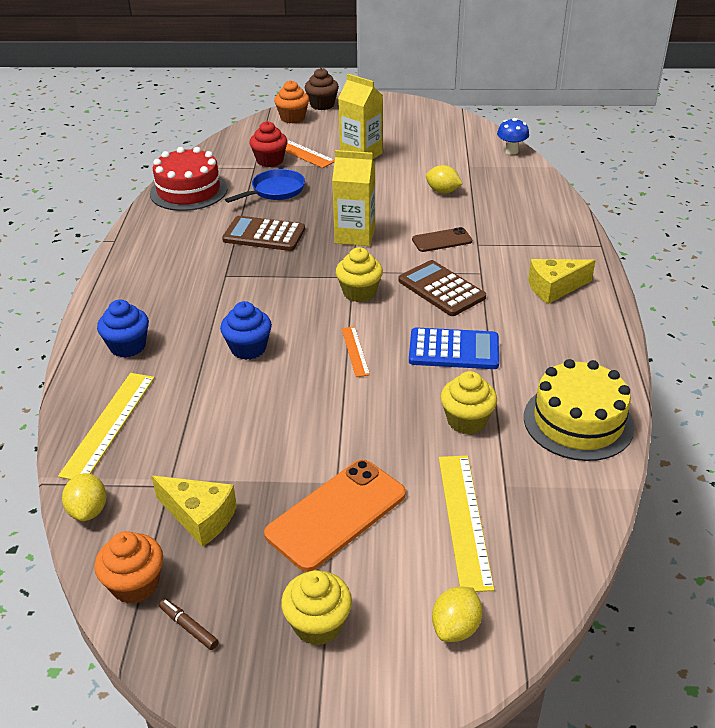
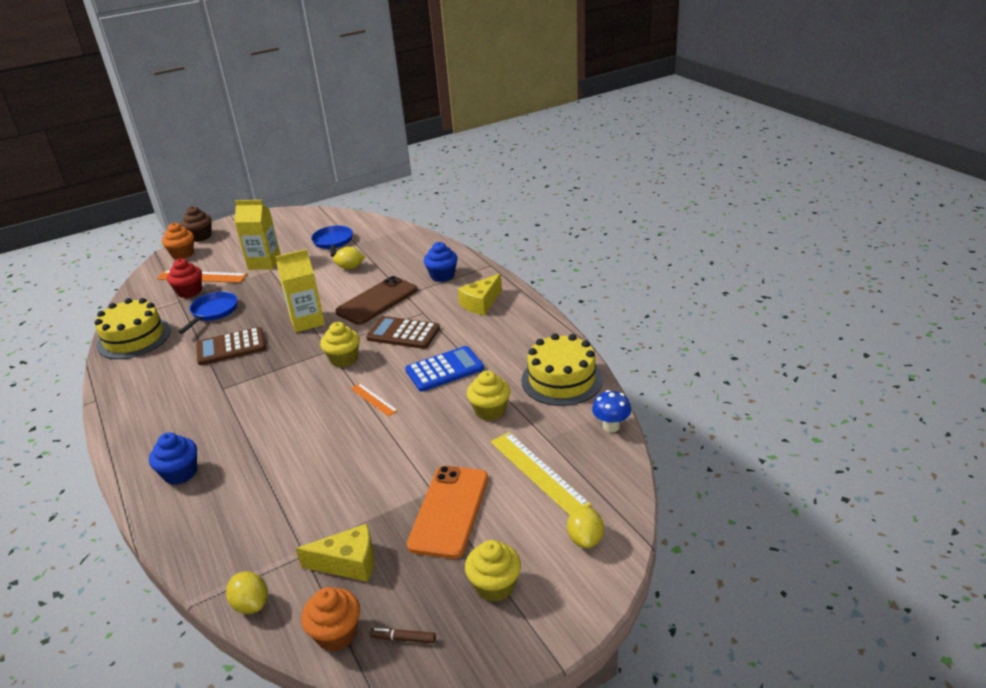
camera: 30 degrees left, 5 degrees down
(109, 424) = (214, 536): yellow ruler -> none
(188, 191) = (134, 338): red cake -> yellow cake
(248, 348) = (287, 432): blue cupcake -> blue cupcake (442, 276)
(442, 240) = (377, 301): brown phone -> brown phone, size x1.76
(446, 156) = (333, 242): none -> blue pan
(511, 151) = (379, 224): blue mushroom -> blue mushroom (611, 426)

